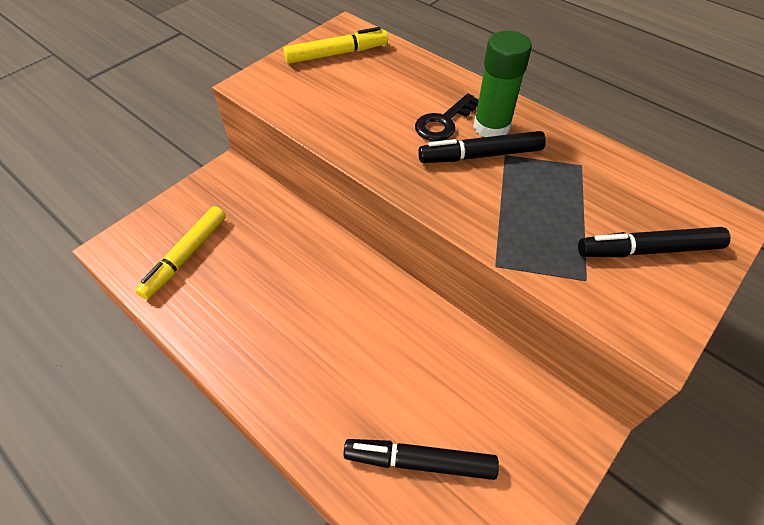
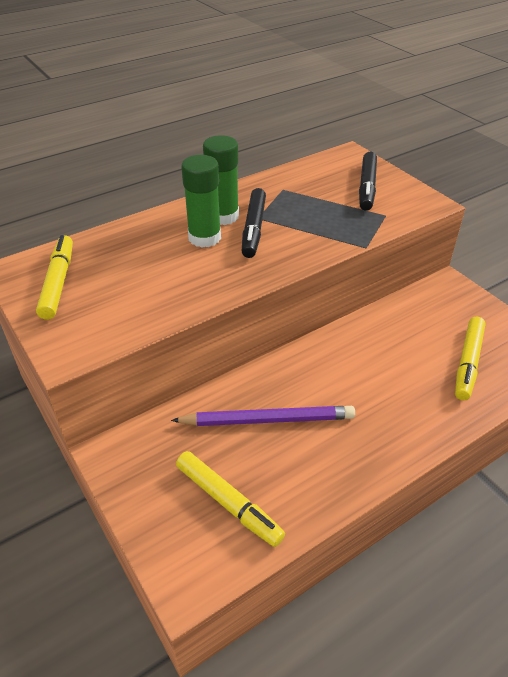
camera: 75 degrees left, 10 degrees down
(281, 265) = (267, 420): none -> purple pencil
(420, 461) = (467, 362): black marker -> yellow marker
(444, 122) = (204, 238): black key -> green glue stick

